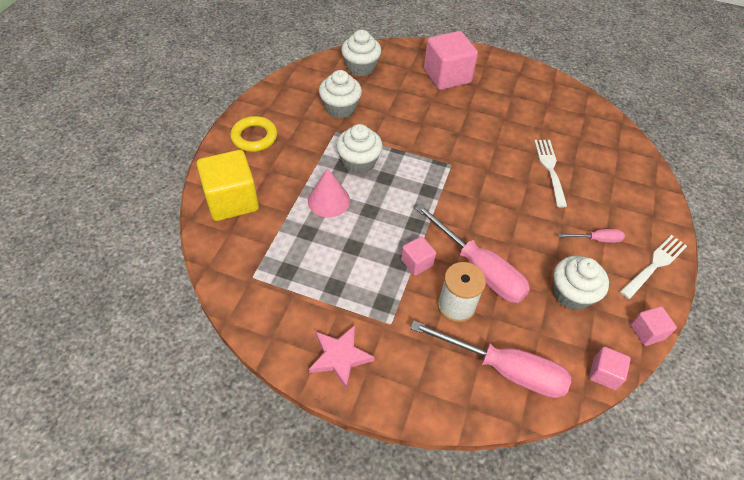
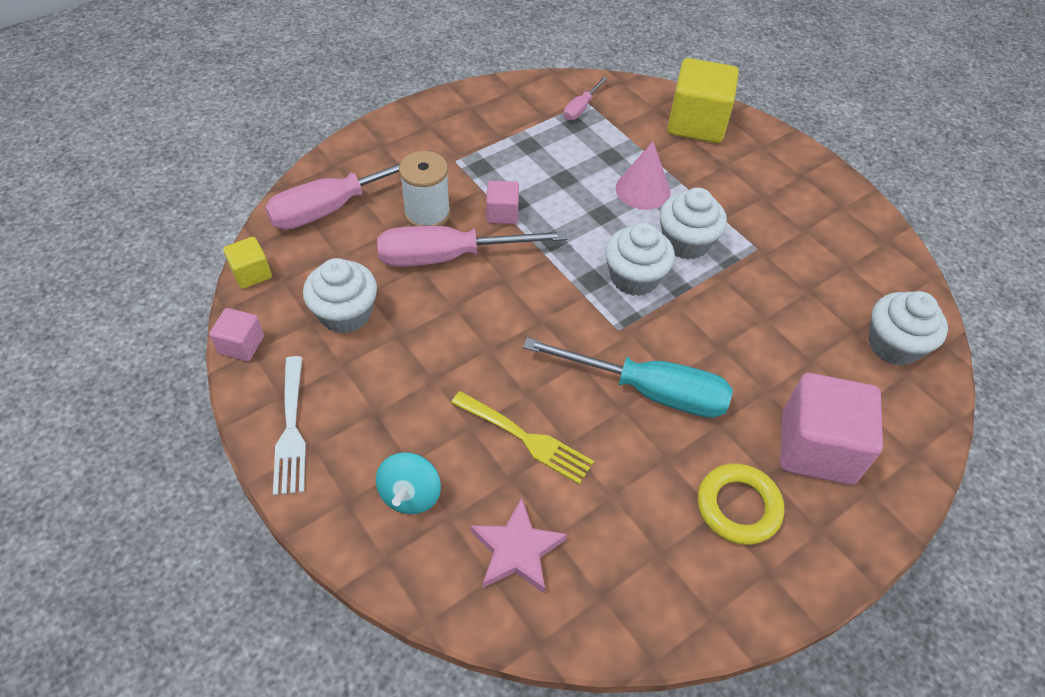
camera: 125 degrees right, 0 degrees up
(254, 137) = (790, 175): yellow ring -> yellow ring (738, 507)
(340, 108) = (804, 275): white cupcake -> white cupcake (634, 277)
(340, 357) = (456, 117): pink star -> pink star (517, 550)
(476, 138) = (648, 391): none -> turquoise screwdriver
(550, 169) = (526, 439): white fork -> yellow fork
(596, 239) = (380, 397): pink screwdriver -> pink screwdriver (581, 108)
(604, 373) = (251, 273): pink cube -> yellow cube
(623, 195) = (410, 495): none -> turquoise spinning top

